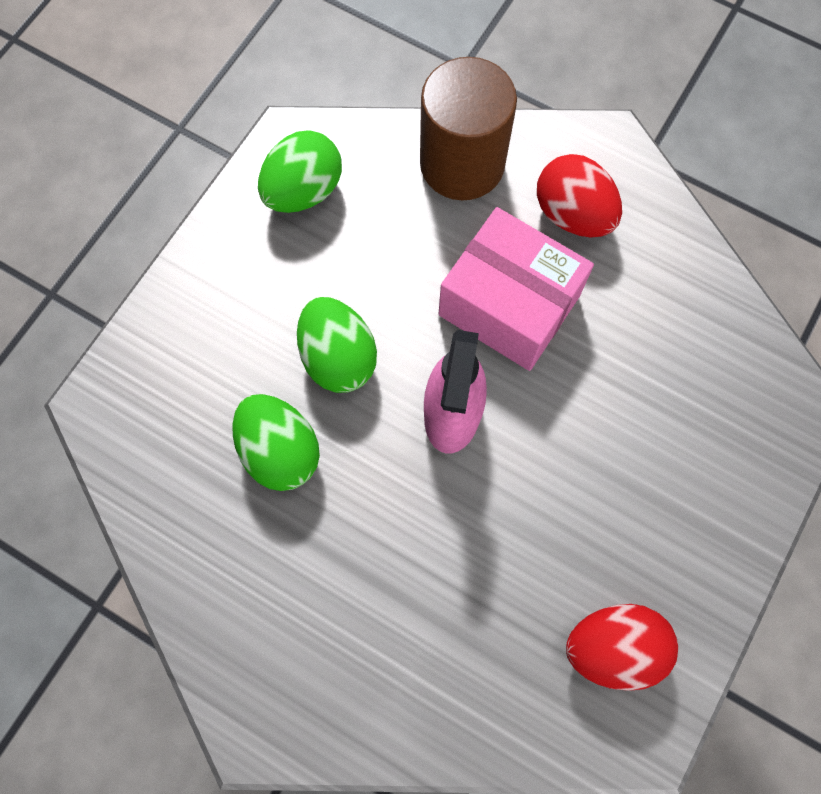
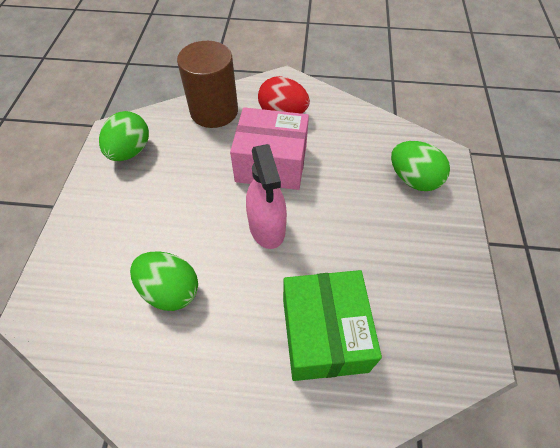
camera: 25 degrees left, 15 degrees down
(338, 358) = (186, 225): green egg -> green egg (413, 179)
(456, 608) = (324, 334): none -> green box
(613, 648) = (427, 314): red egg -> none

